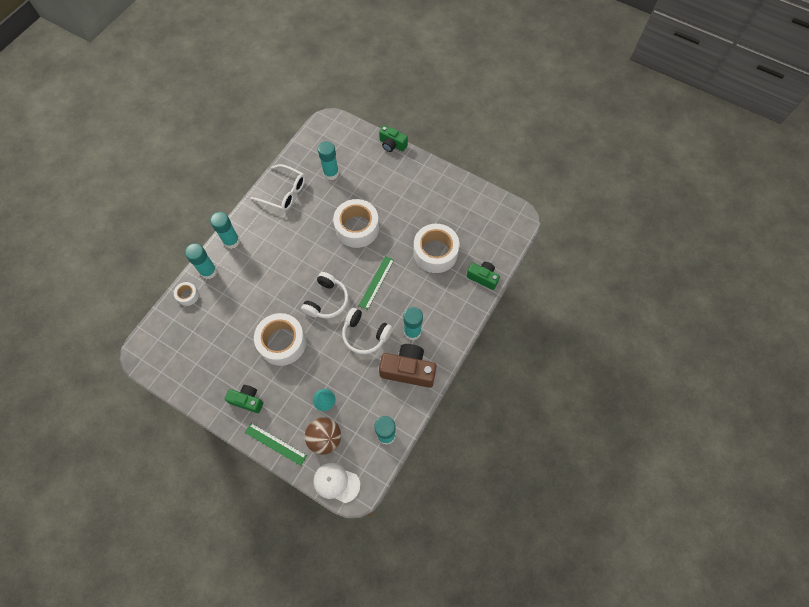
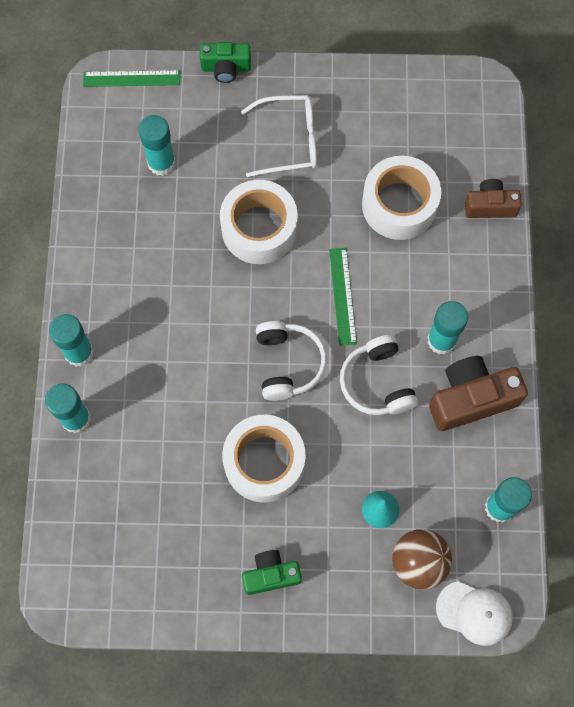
camera: 30 degrees left, 5 degrees up
(188, 295) = (70, 473): white tape -> none
(275, 444) = (353, 611): green ruler -> green ruler (131, 78)
(284, 192) = (109, 232): white glasses -> white glasses (289, 141)
(336, 482) = (474, 613): white cap -> white cap turned 150 degrees counterclockwise
(365, 334) = (377, 382): white headphones -> white headphones turned 75 degrees clockwise
(483, 277) = (490, 206): green camera -> brown camera

